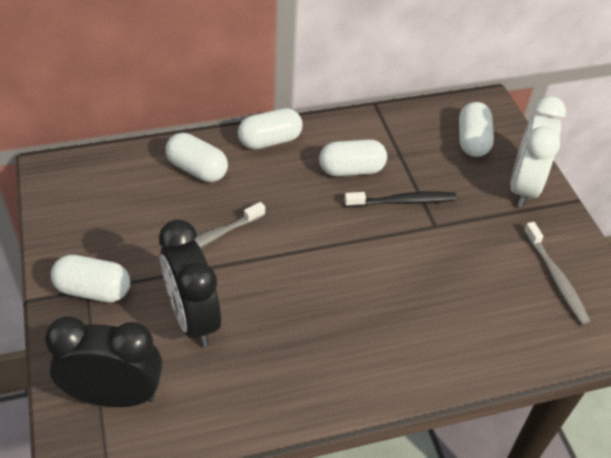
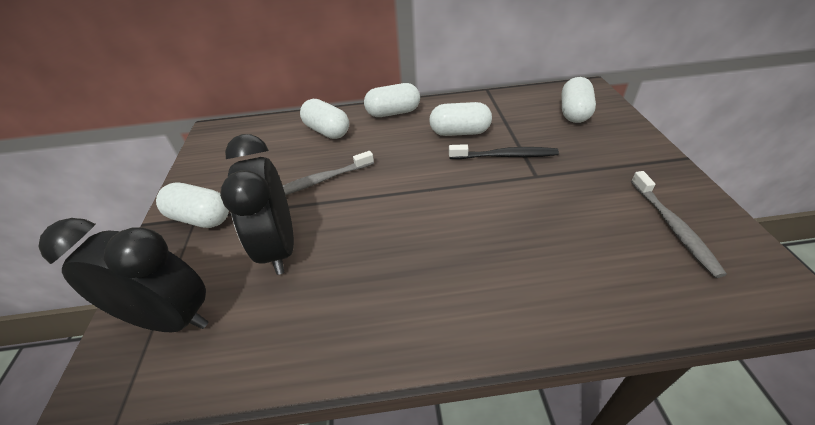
camera: 15 degrees right, 5 degrees down
(523, 187) = (626, 146): white clock -> none

